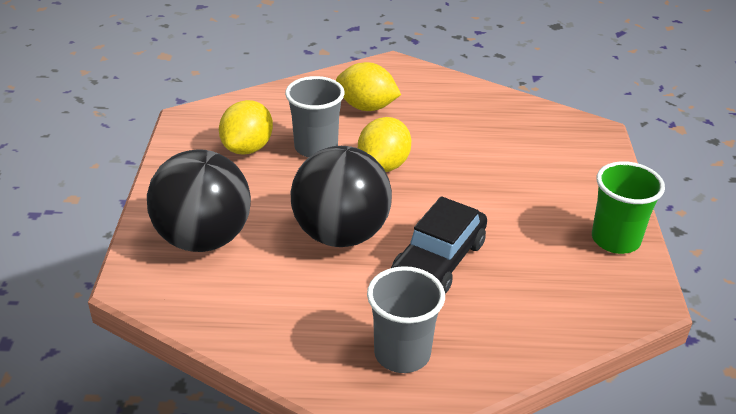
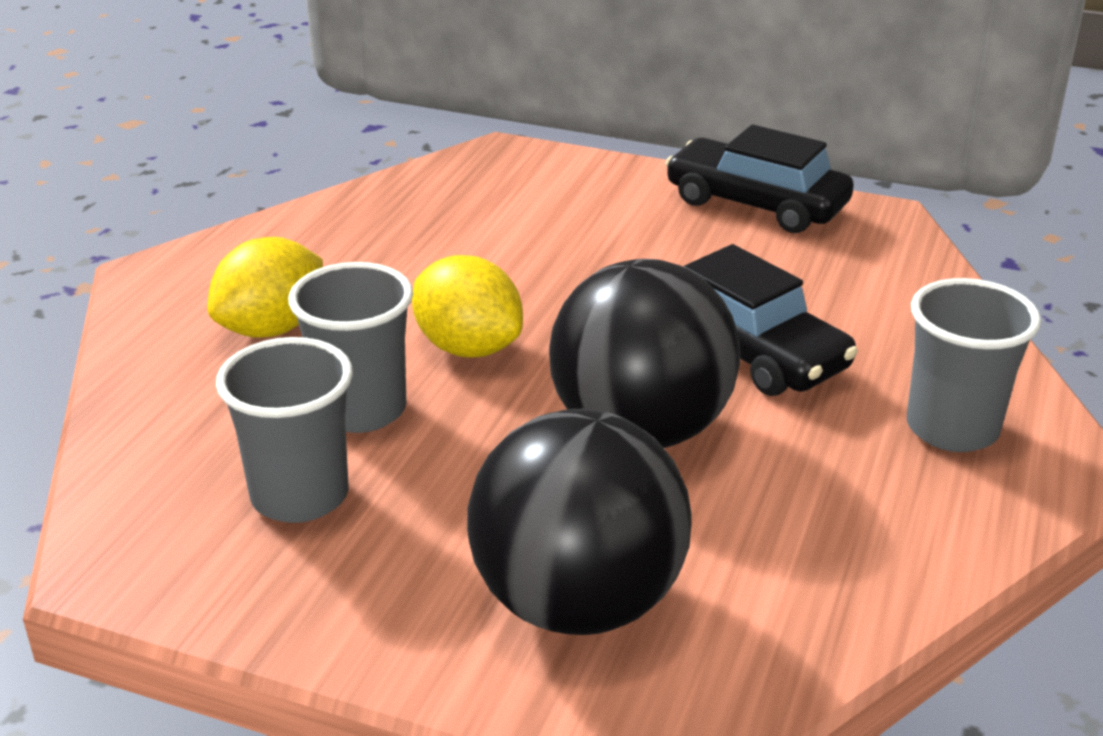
camera: 70 degrees left, 5 degrees down
(247, 148) = (300, 496): yellow lemon -> grey cup
(615, 240) = (756, 204): green cup -> black car

